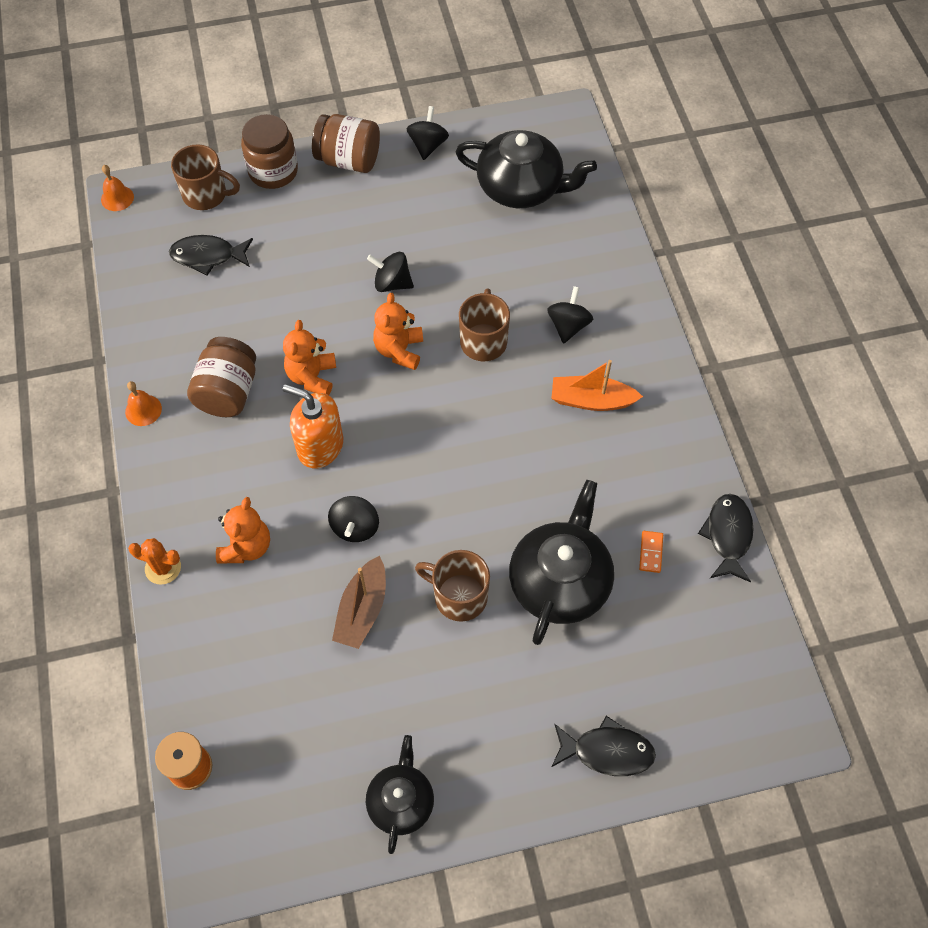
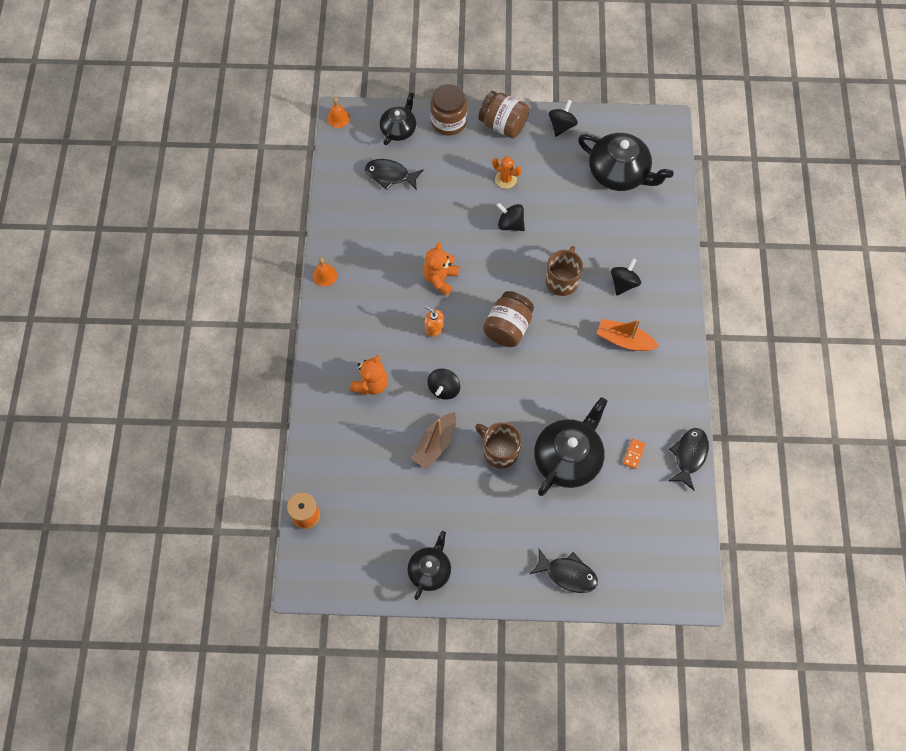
camera: 15 degrees right, 5 degrees up
(163, 568) = (315, 385): orange cactus -> orange cactus (505, 179)
(206, 195) = (398, 129): brown mug -> black teapot
(228, 392) = (382, 276): brown jar -> brown jar (508, 327)
(320, 446) = (434, 328): orange soap dispenser -> orange soap dispenser, size x0.57
(399, 350) = (503, 273): orange teddy bear -> none

